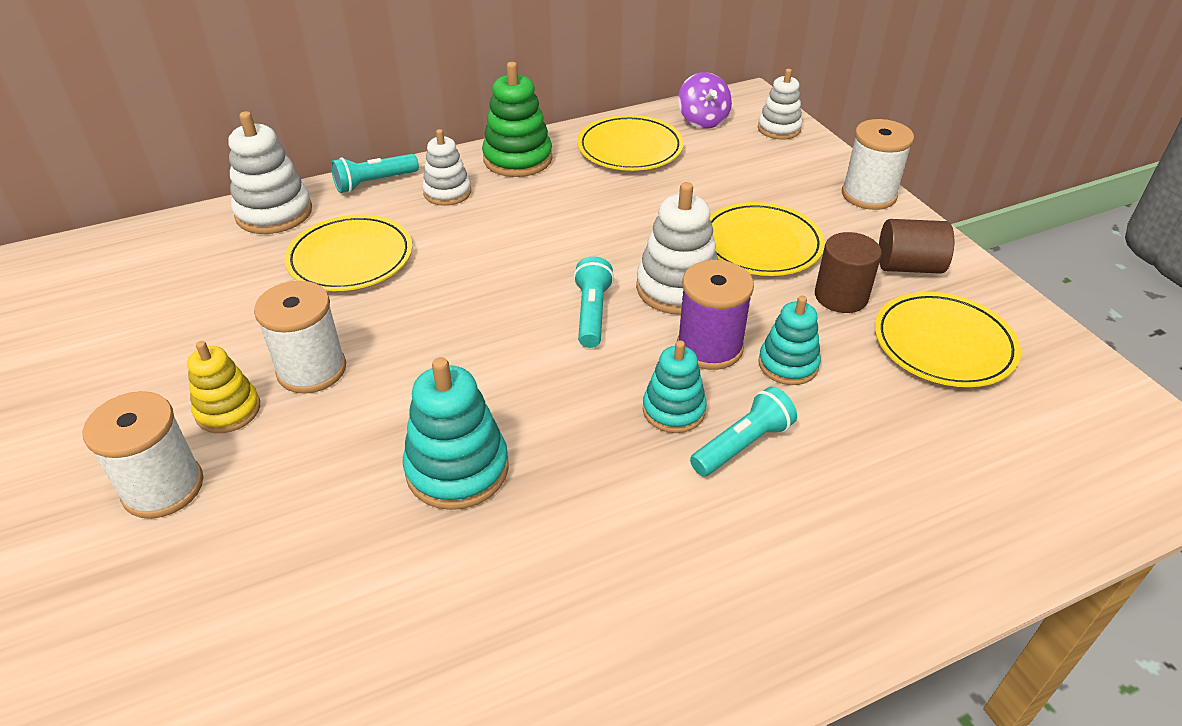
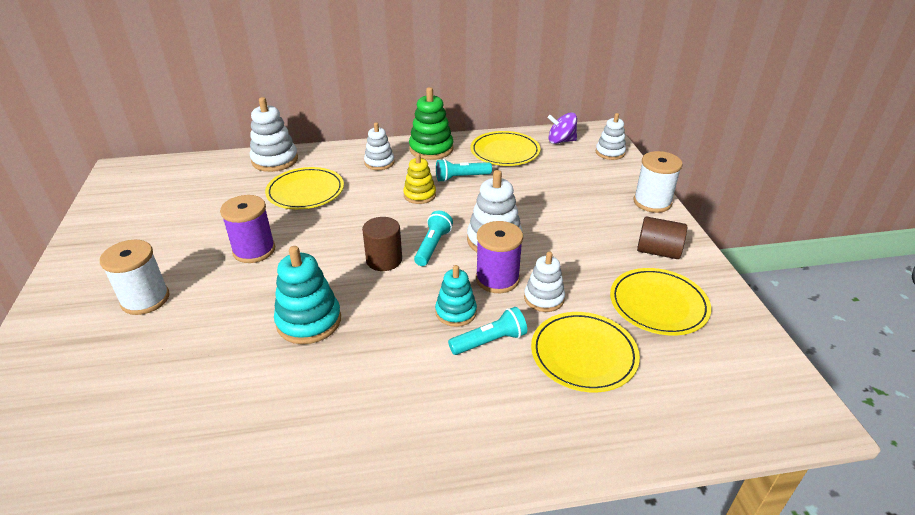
camera: 15 degrees right, 5 degrees down
(228, 410) = (198, 264): yellow stacking toy -> yellow stacking toy (419, 195)
(312, 370) = (254, 250): white spool -> purple spool
(374, 182) = (339, 151): turquoise flashlight -> turquoise flashlight (461, 178)
(703, 120) = (561, 141): purple spinning top -> purple spinning top turned 90 degrees clockwise
(761, 244) = (562, 222): yellow plate -> yellow plate (583, 354)
(788, 364) = (544, 298): turquoise stacking toy -> white stacking toy
(841, 296) = (600, 263): brown cylinder -> brown cylinder (384, 260)

